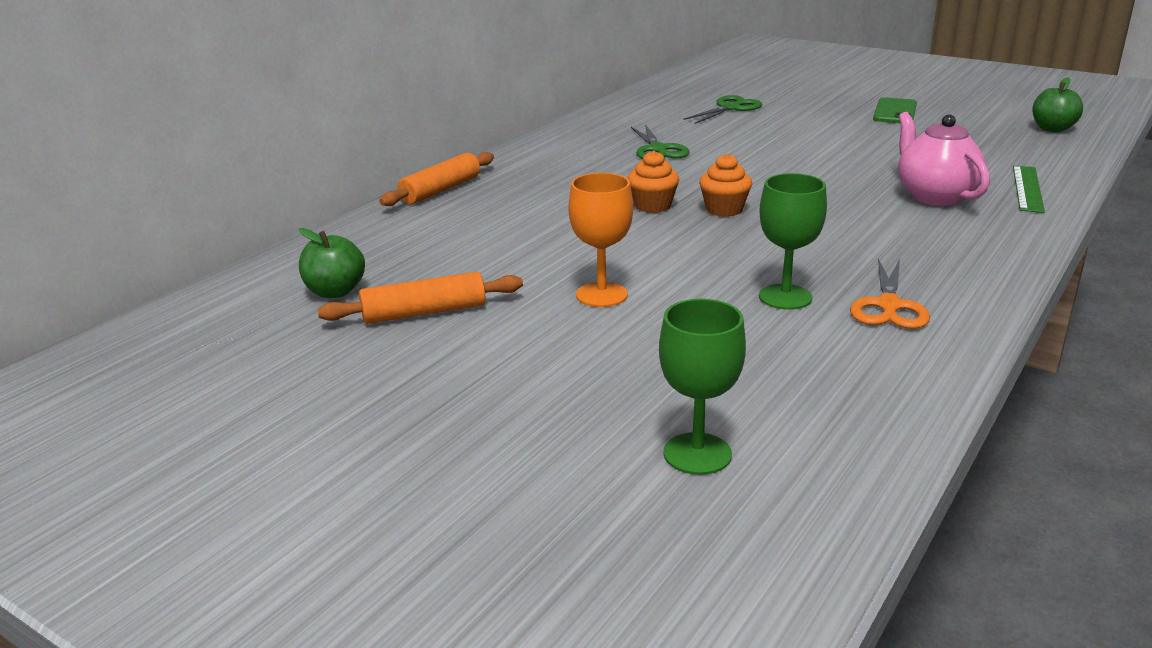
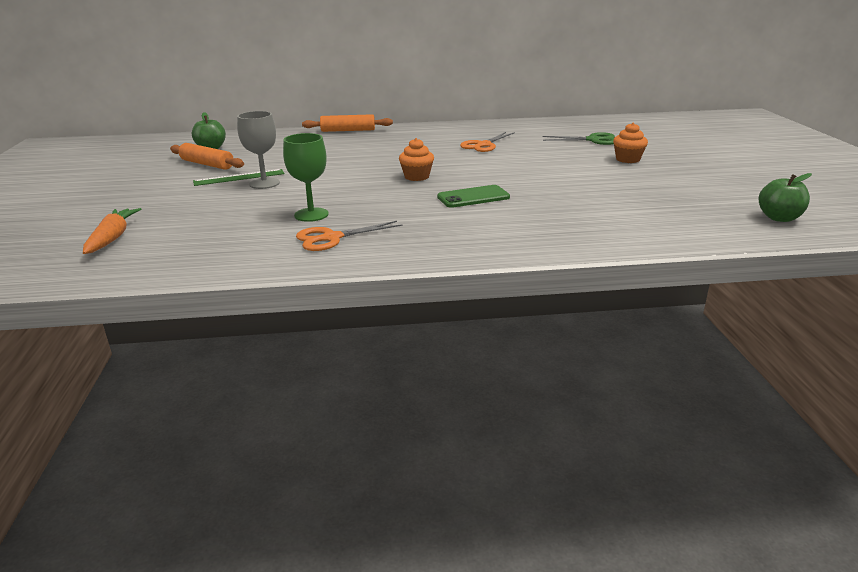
camera: 50 degrees right, 0 degrees up
(601, 295) = (264, 183): orange goblet -> grey goblet
(652, 206) = (395, 164): orange cupcake -> orange cupcake (628, 159)
(658, 149) = (483, 145): green scissors -> orange scissors
(697, 454) = (112, 238): green goblet -> orange carrot
(895, 112) = (692, 172): green phone -> green phone (473, 197)
(934, 196) = (538, 214): pink teapot -> none
(1028, 188) = (612, 234): green ruler -> green ruler (239, 177)

